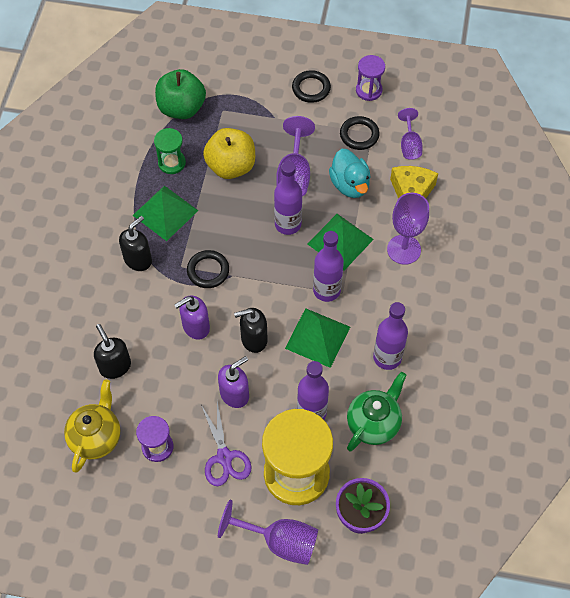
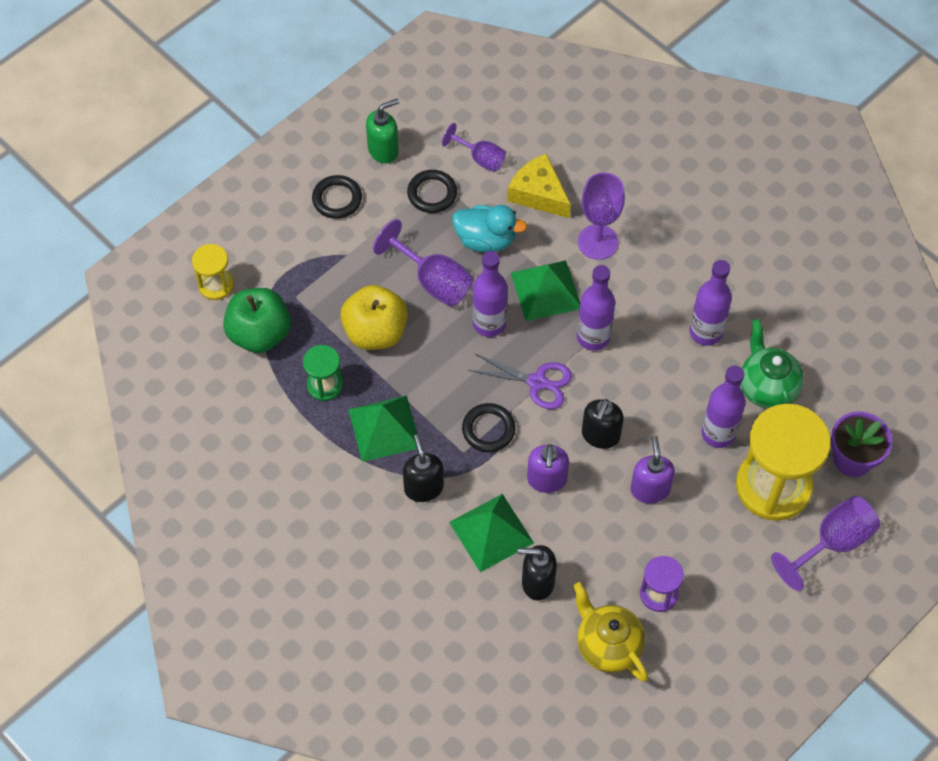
camera: 55 degrees left, 0 degrees up
(198, 66) = (216, 285): none -> yellow hourglass
(224, 457) = (712, 539): purple scissors -> purple scissors (537, 382)
(317, 337) = (640, 378): green pyramid -> green pyramid (491, 532)
(368, 90) = (383, 150): purple hourglass -> green soap dispenser

